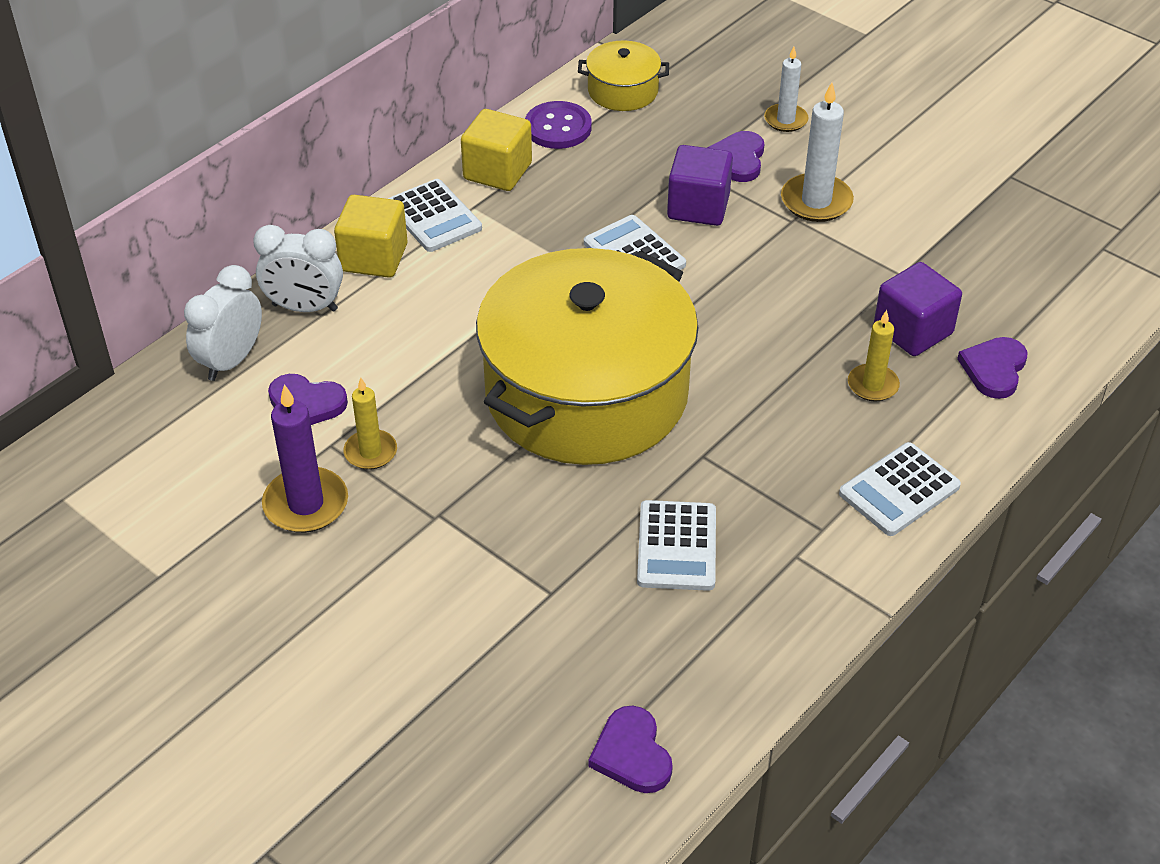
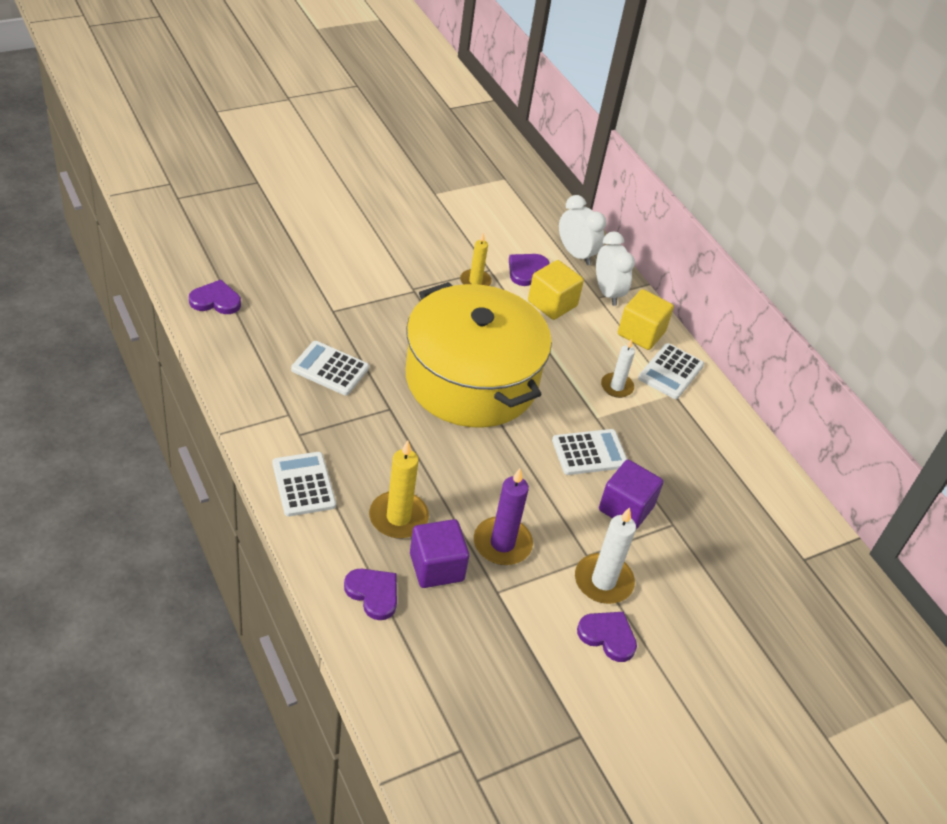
camera: 105 degrees right, 0 degrees up
(305, 307) = (607, 293): white clock -> white clock turned 135 degrees clockwise
(306, 504) = (452, 249): purple candle -> purple candle (502, 543)
(434, 217) = (671, 372): white calculator -> white calculator turned 45 degrees counterclockwise
(497, 171) = (708, 418): yellow cube -> yellow cube (552, 304)
(558, 127) = (749, 468): purple button -> none
(623, 91) = (785, 524): yellow pot -> none
(738, 159) = (673, 557): purple heart -> purple heart (608, 636)
(785, 120) = (714, 611): white candle -> white candle (617, 387)
(872, 385) = (398, 517): yellow candle -> yellow candle, size x1.56

